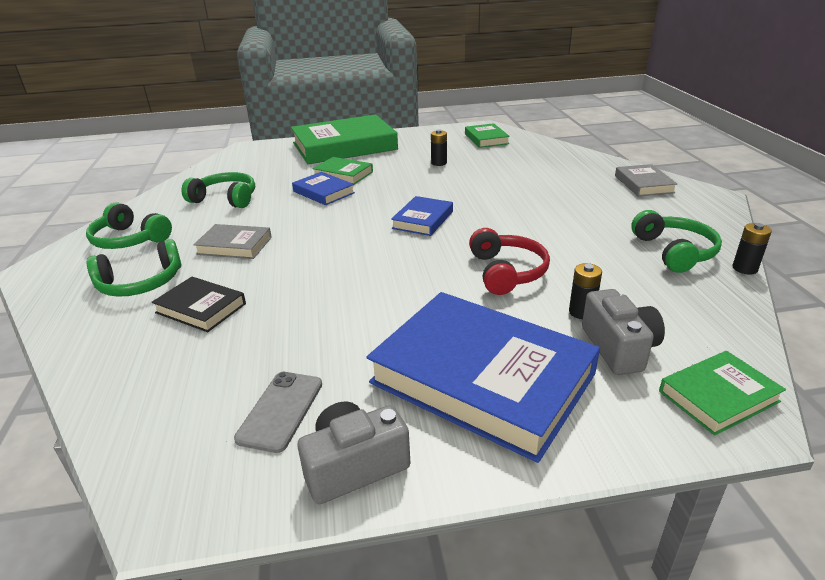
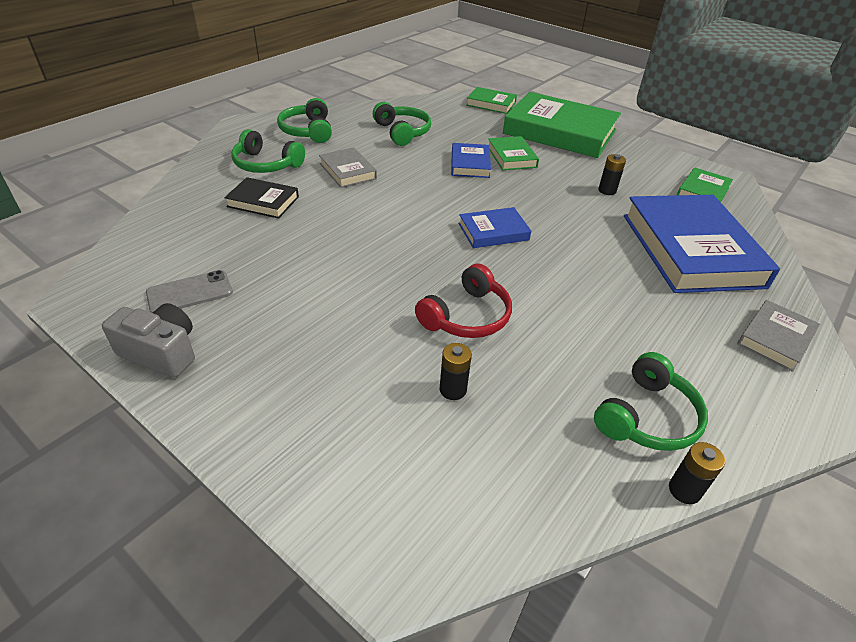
camera: 45 degrees right, 10 degrees up
(201, 308) = (263, 202): black book -> black book turned 60 degrees counterclockwise
(482, 378) = (302, 369): blue book -> blue book (691, 250)
(619, 348) = (420, 436): grey camera -> none
(718, 396) = (408, 536): green book -> green book (491, 104)

